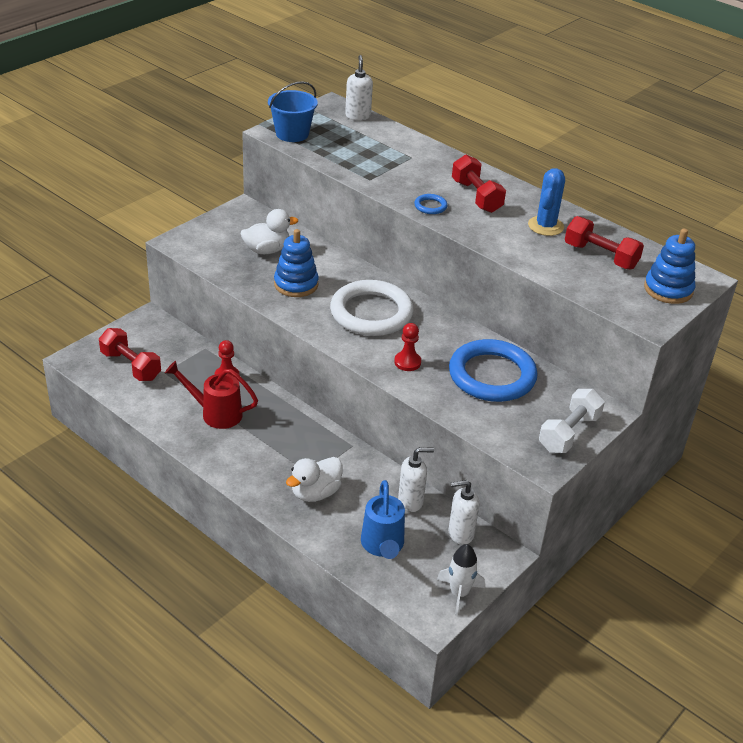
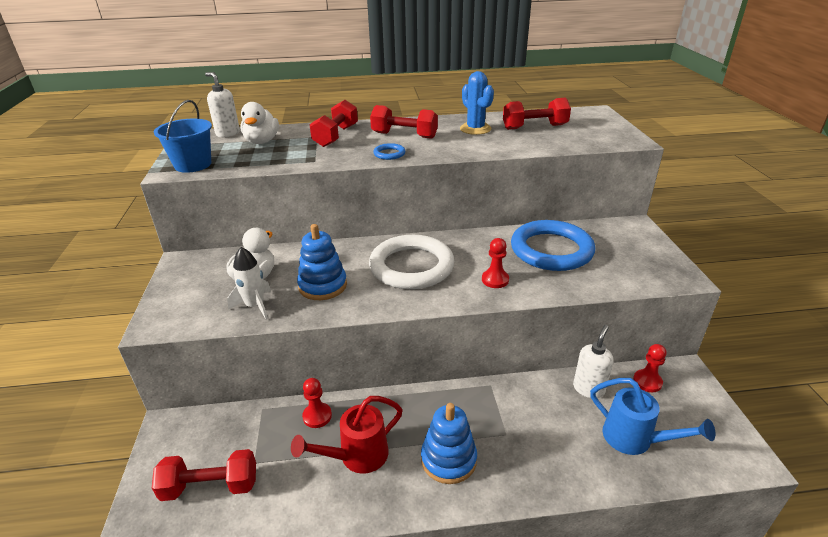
camera: 45 degrees left, 5 degrees down
(315, 493) = (532, 446): white duck -> white duck (262, 141)
(425, 165) = (336, 136): none -> red dumbbell
(459, 593) = (723, 423): white rocket -> white rocket (255, 306)
(460, 534) = (647, 382): white soap dispenser -> red pawn
(569, 433) = (649, 250): white dumbbell -> none
(668, 289) = (598, 123): blue stacking toy -> blue stacking toy (448, 459)

